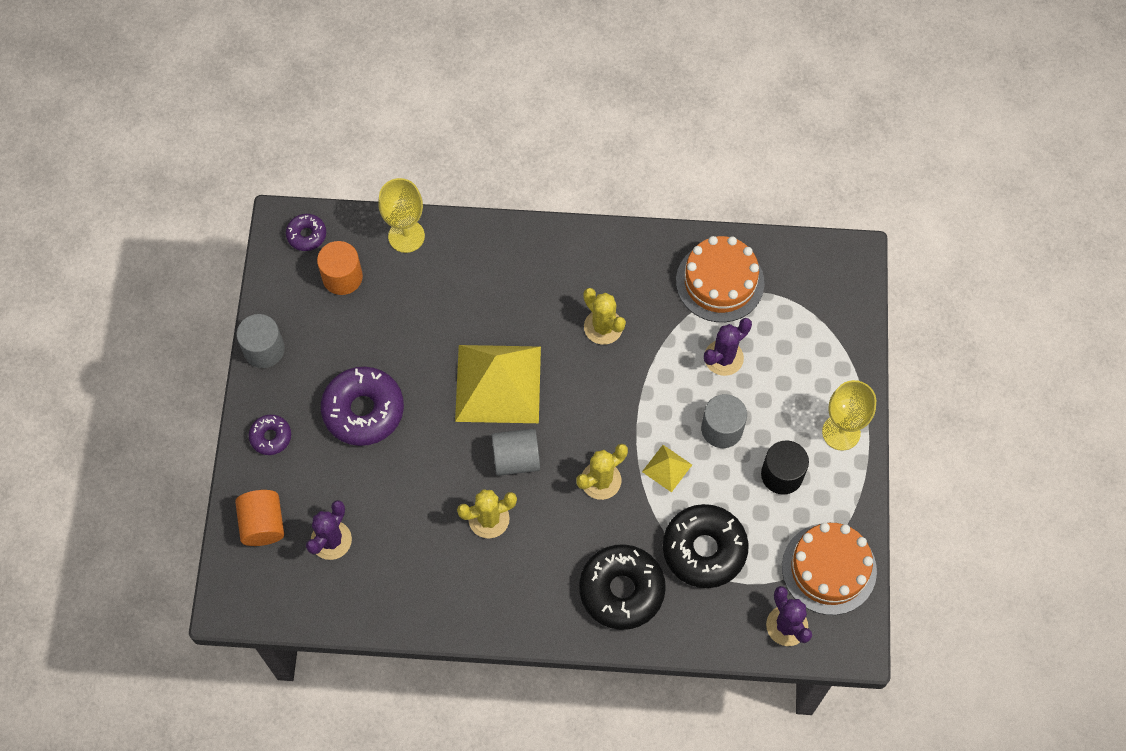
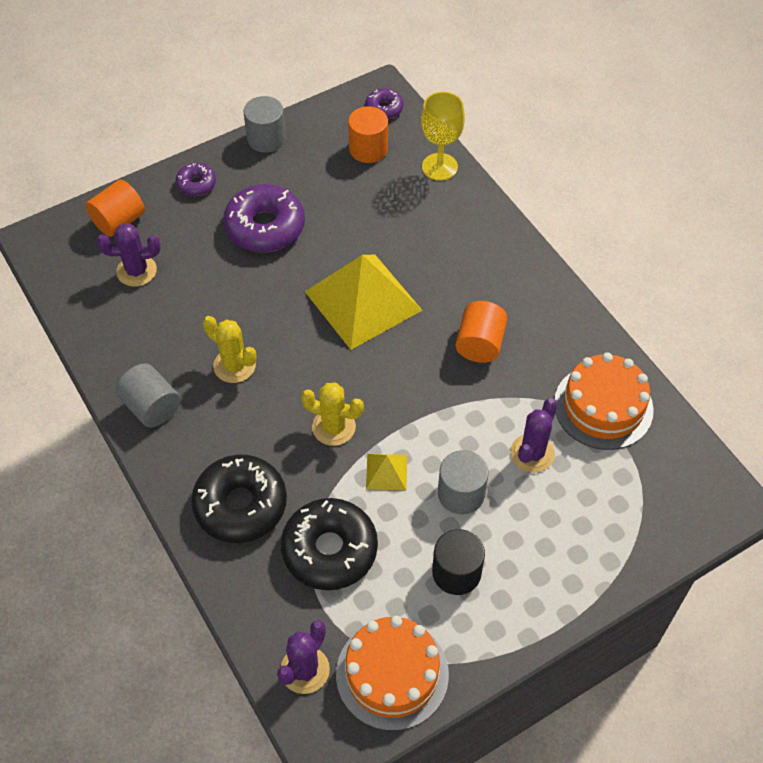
camera: 55 degrees right, 10 degrees down
(516, 459) = (304, 353): grey cylinder -> grey cylinder (152, 407)
(603, 327) = (479, 344): yellow cactus -> orange cylinder
(723, 358) = (532, 453): purple cactus -> purple cactus turned 75 degrees counterclockwise
(841, 432) = (543, 599): yellow goblet -> none

